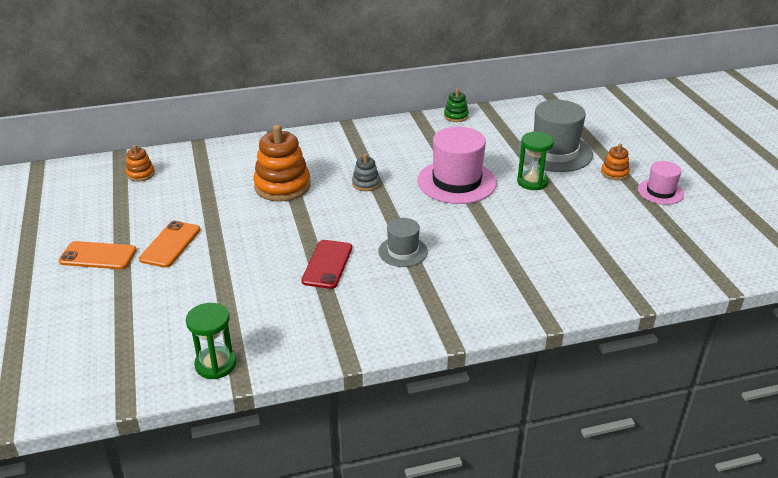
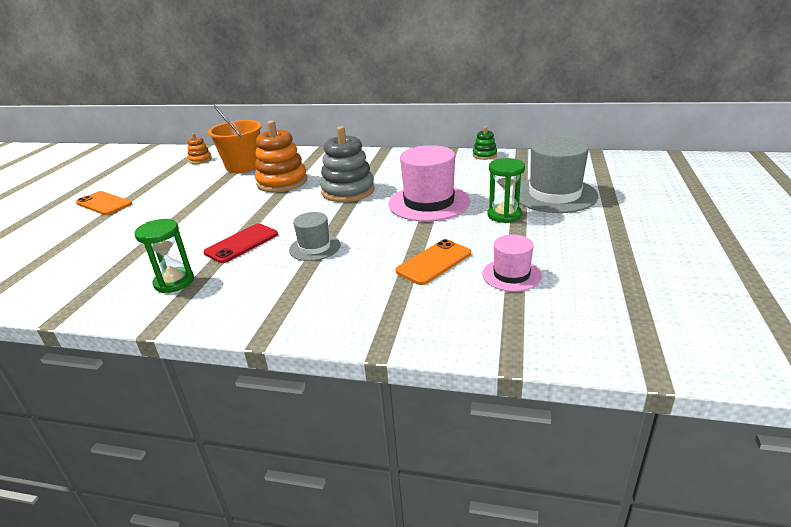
camera: 30 degrees right, 5 degrees down
(170, 244) = (156, 205): orange phone -> orange phone (434, 262)
(209, 173) = (243, 166): none -> orange bucket
(215, 364) = (62, 298): green hourglass -> green hourglass (174, 282)
(366, 183) = (348, 191): grey stacking toy -> grey stacking toy, size x2.00
(614, 173) = (606, 222): orange stacking toy -> none
(660, 192) = (649, 250): pink hat -> pink hat (511, 275)

